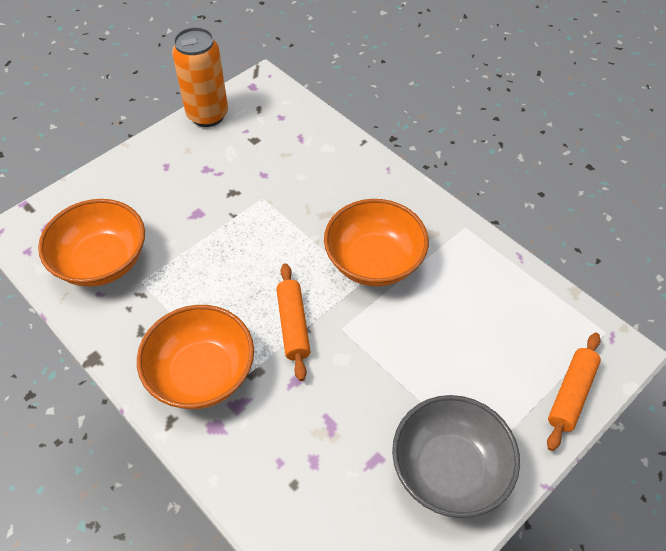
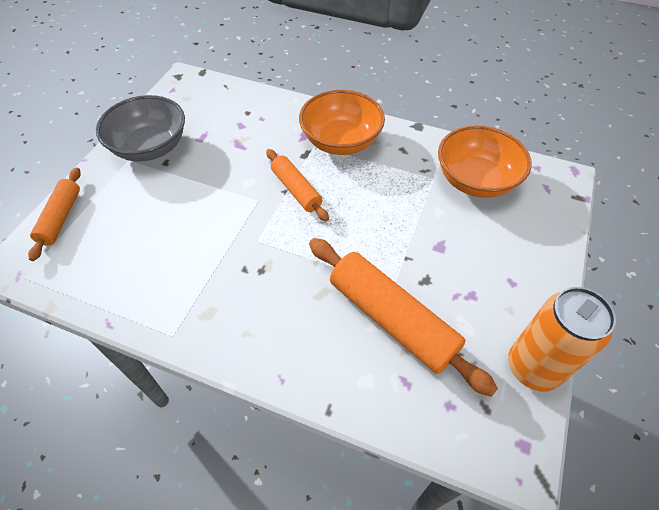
camera: 155 degrees right, 0 degrees up
(282, 175) = (391, 319): none -> orange rolling pin
(374, 261) = (253, 263): orange bowl -> none

